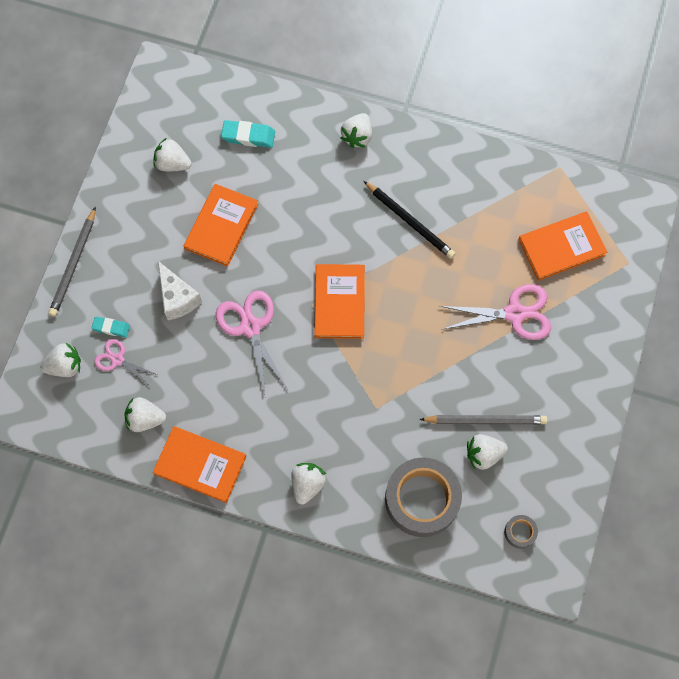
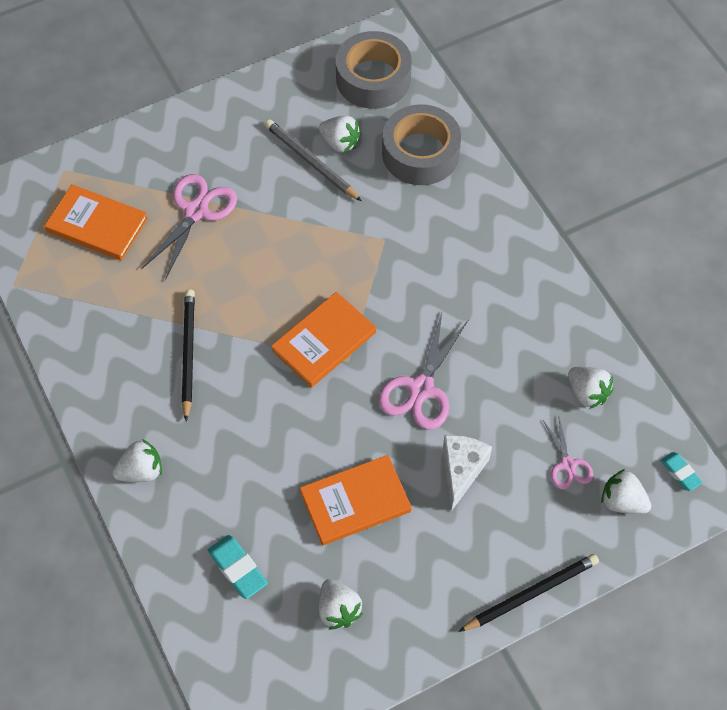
camera: 135 degrees left, 10 degrees down
(74, 264) = (531, 593): grey pencil -> black pencil
(111, 328) = (548, 499): turquoise eraser -> turquoise eraser (680, 473)
(200, 465) = (572, 318): orange book -> none
(307, 484) = (498, 233): white strawberry -> none
(515, 313) = (196, 211): pink scissors -> pink scissors turned 75 degrees clockwise
(520, 532) = (373, 79): grey tape -> grey tape, size x2.36

